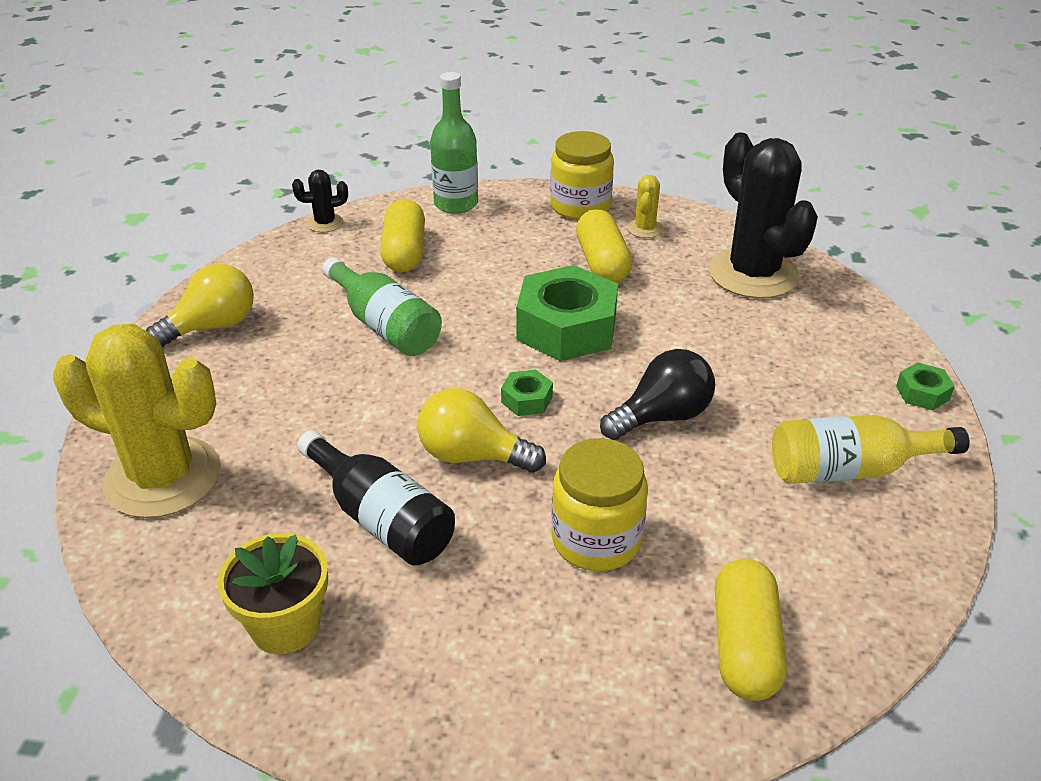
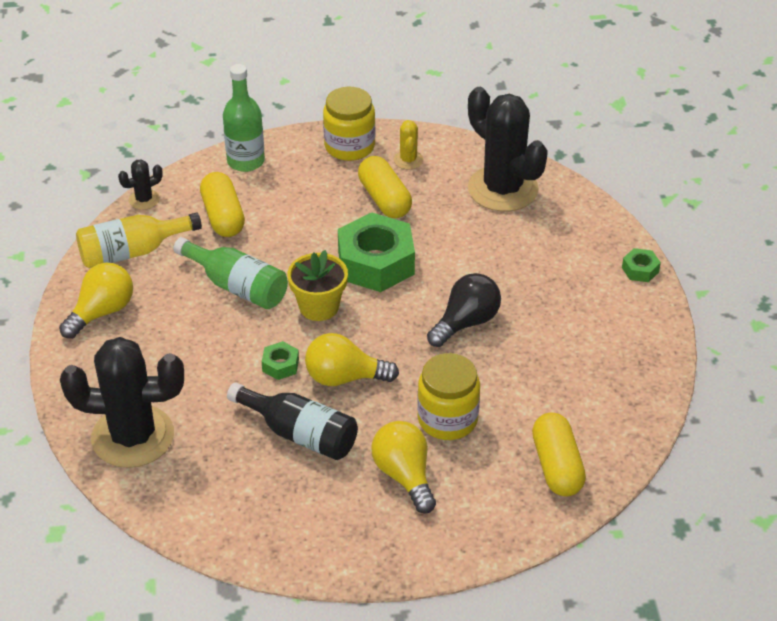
camera: 15 degrees left, 5 degrees up
(163, 477) = (133, 436): yellow cactus -> black cactus
(285, 625) = (269, 514): yellow flower pot -> yellow flower pot (319, 307)
(505, 610) = (404, 475): none -> yellow light bulb
(527, 399) = (367, 327): green nut -> green nut (280, 365)
(850, 470) = (600, 337): yellow bottle -> yellow bottle (132, 252)

